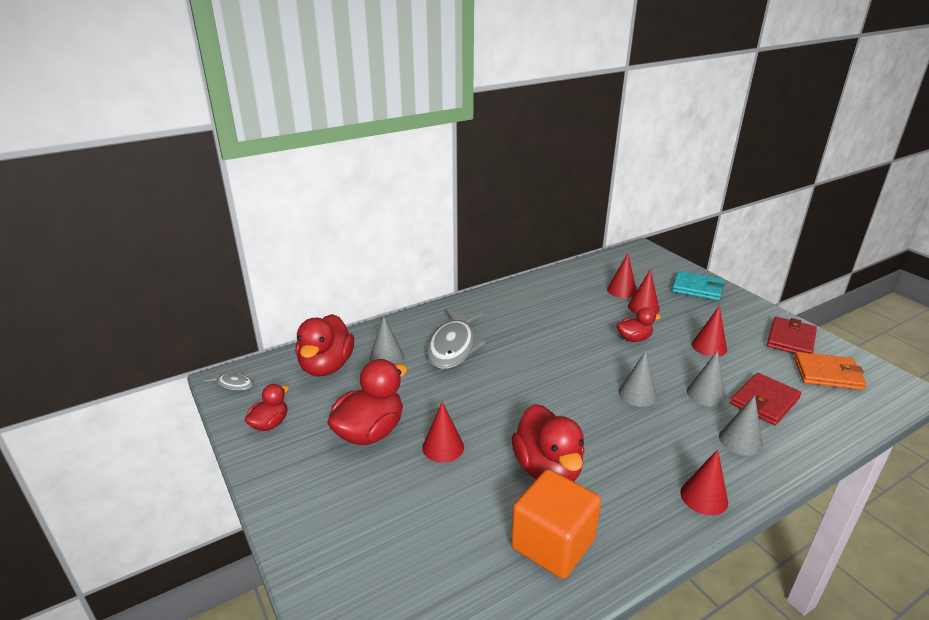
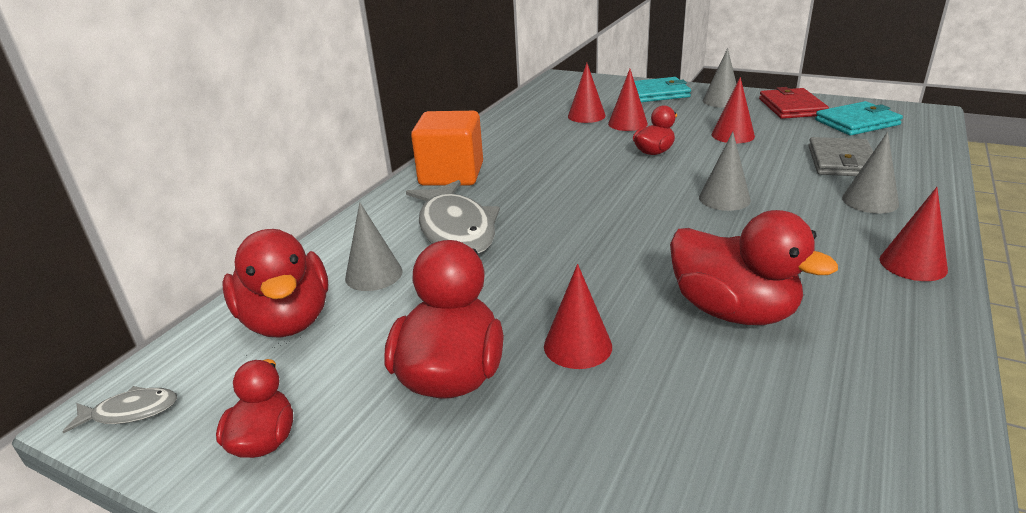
camera: 30 degrees left, 0 degrees up
(552, 544) = (846, 390): orange cube -> orange cube (451, 174)
(706, 394) = (785, 174): grey cone -> grey cone (721, 101)
(764, 401) = (842, 161): red wallet -> grey wallet
(827, 374) = (857, 122): orange wallet -> turquoise wallet

